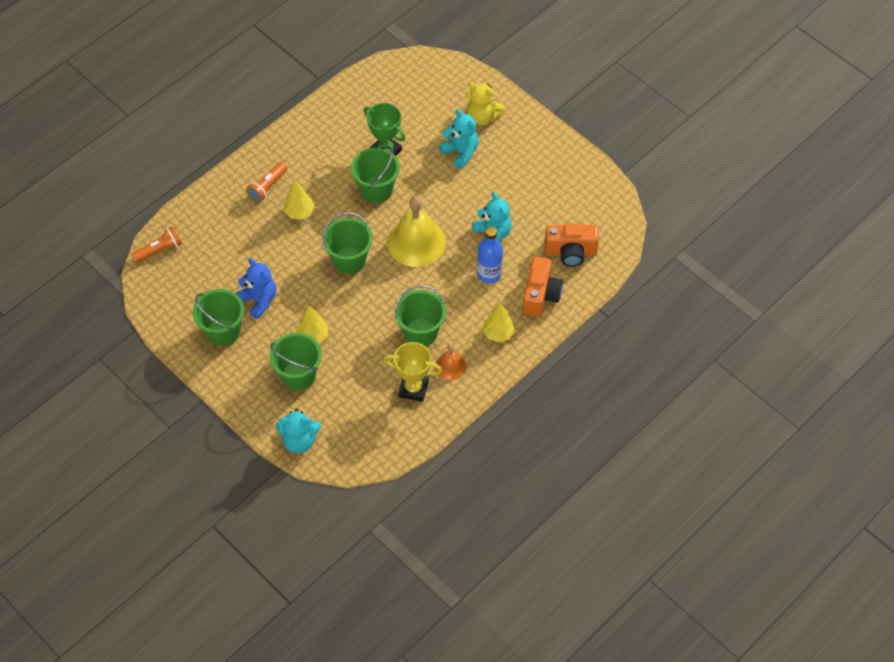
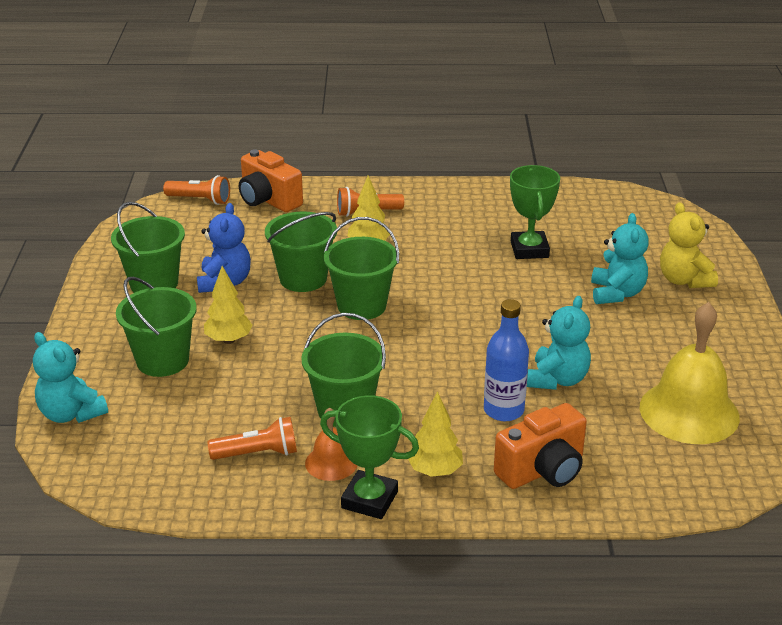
camera: 45 degrees right, 25 degrees down
(376, 190) = (475, 271): green bucket -> green bucket (303, 279)
(413, 388) = (258, 453): yellow trophy -> orange flashlight
(416, 242) = (457, 334): yellow bell -> yellow bell (689, 412)
(489, 371) = (369, 500): none -> green trophy
(570, 252) = (642, 454): orange camera -> orange camera (268, 200)

